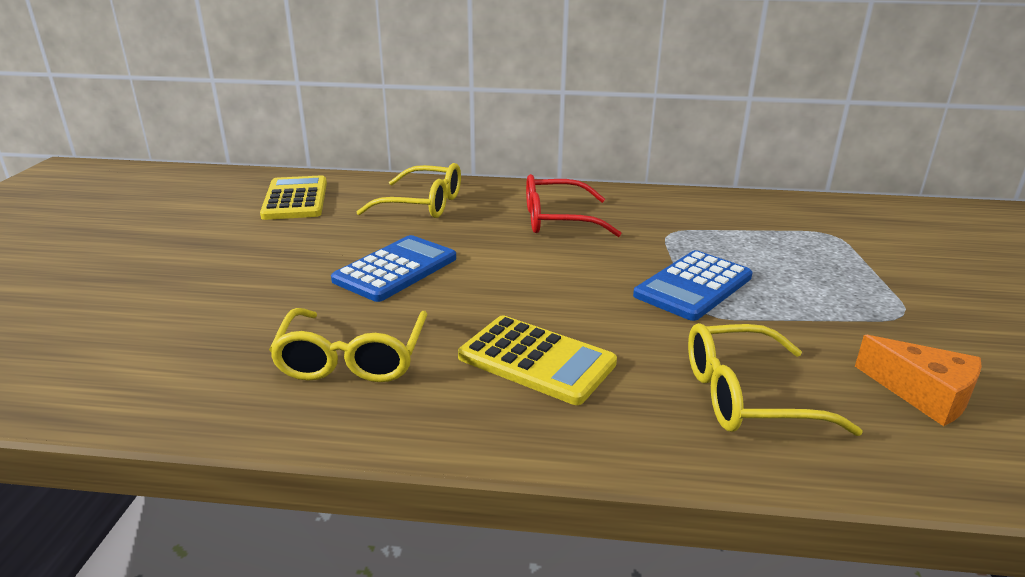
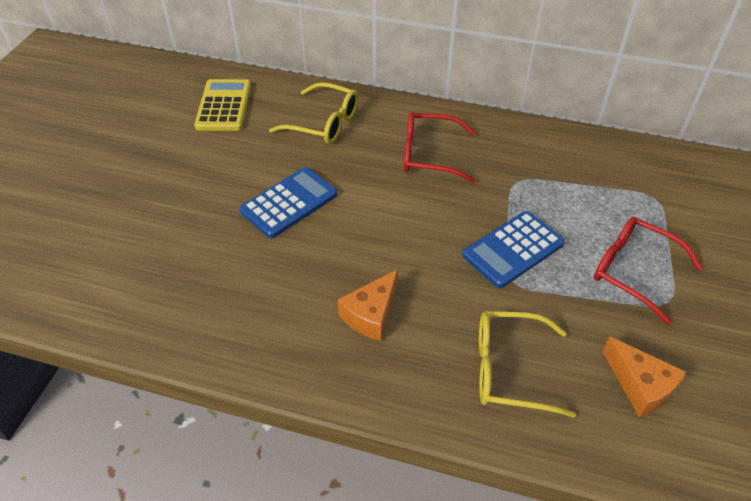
camera: 10 degrees right, 20 degrees up
(352, 359) = (244, 296): yellow glasses -> none
(536, 360) = (371, 314): yellow calculator -> orange cheese
(845, 292) = (633, 271): none -> red glasses

